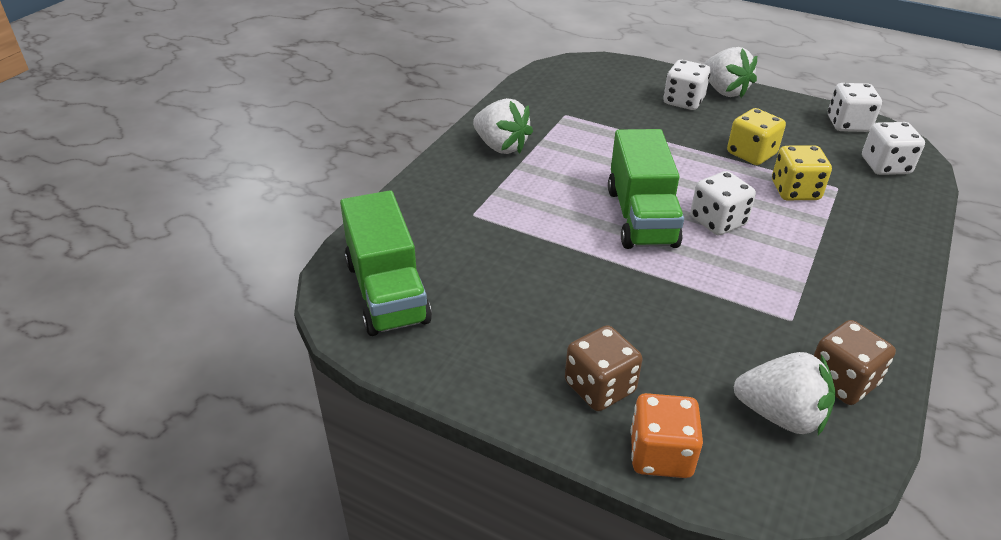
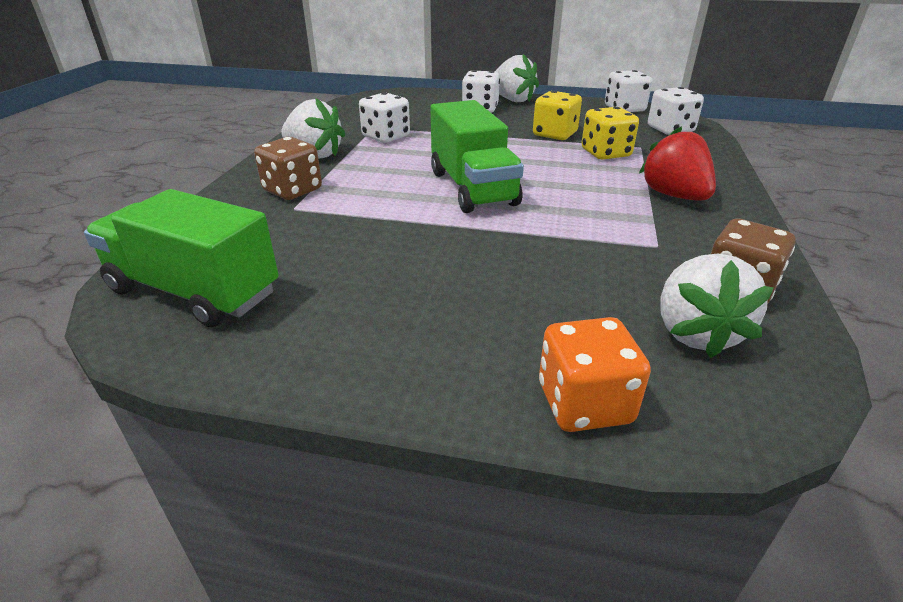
camera: 15 degrees left, 5 degrees down
(386, 292) = (194, 291): green truck -> green truck turned 150 degrees clockwise
(599, 387) = (482, 343): brown dice -> brown dice (292, 190)
(717, 221) = (547, 182): white dice -> white dice (386, 137)
(780, 415) = (695, 332): white strawberry -> white strawberry turned 90 degrees clockwise
(840, 262) = (674, 196): none -> red strawberry

